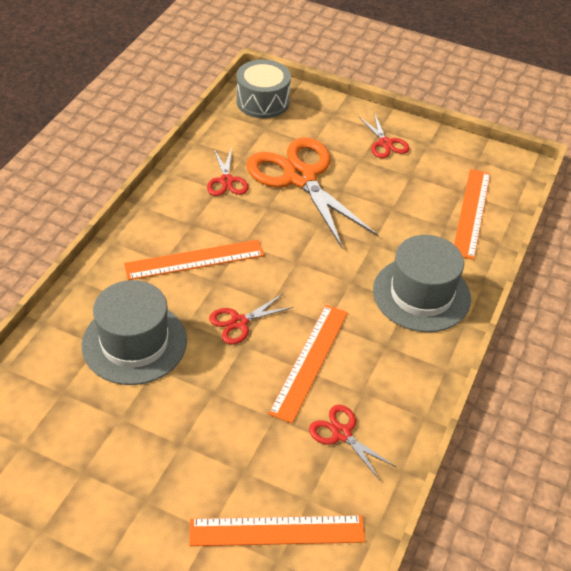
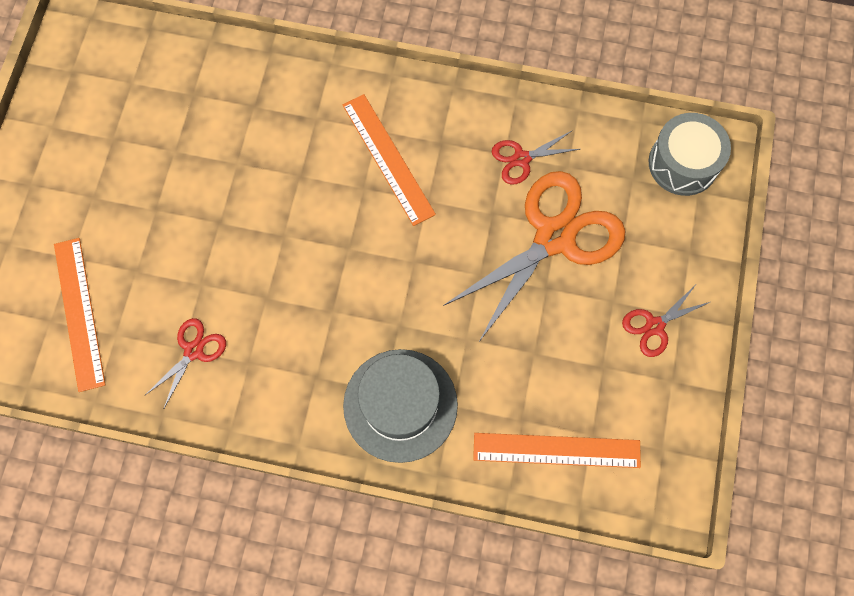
camera: 80 degrees right, 25 degrees up
(134, 343) = (263, 135): grey hat -> none
(239, 322) = (312, 224): red scissors -> none
(309, 361) = (277, 303): orange ruler -> none

